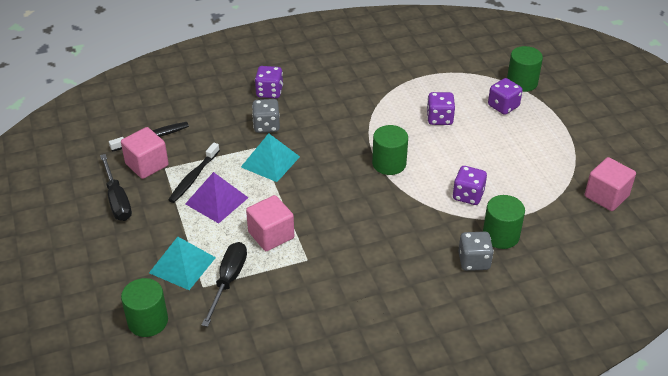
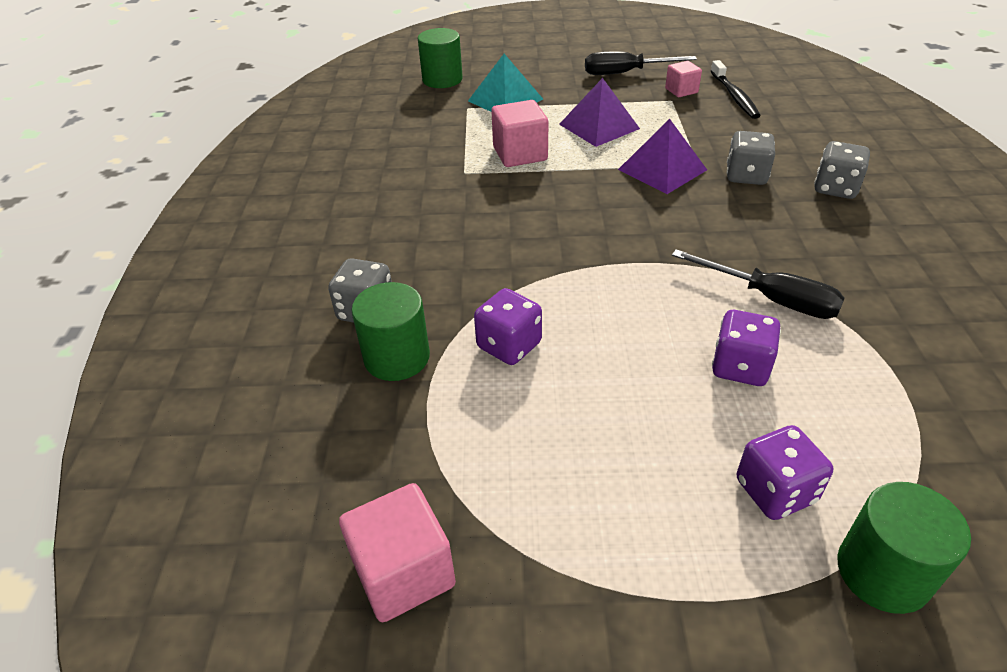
camera: 110 degrees right, 0 degrees up
(147, 165) = (681, 91): pink cube -> pink cube, size x0.61
(193, 177) = (648, 116): black toothbrush -> none
(228, 281) = (465, 122): black screwdriver -> black screwdriver (771, 299)
(269, 92) = (835, 188): purple dice -> grey dice
(270, 161) = (662, 169): turquoise pyramid -> purple pyramid
(389, 164) = (623, 274): green cylinder -> none

